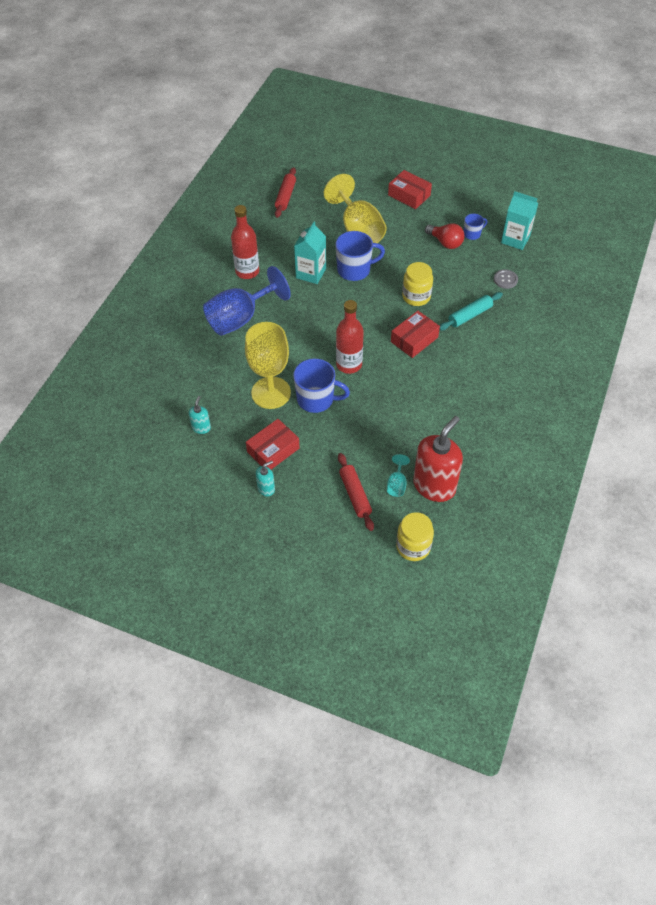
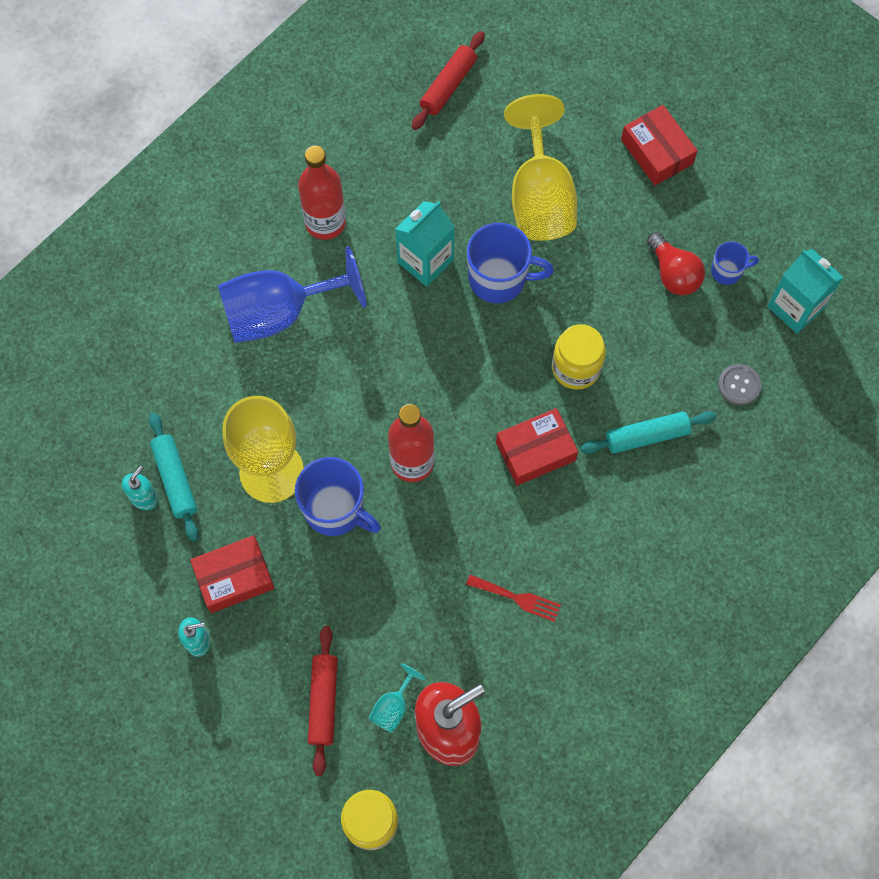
camera: 20 degrees right, 15 degrees up
(216, 413) = (175, 479): none -> turquoise rolling pin
(440, 409) = (517, 598): none -> red fork

